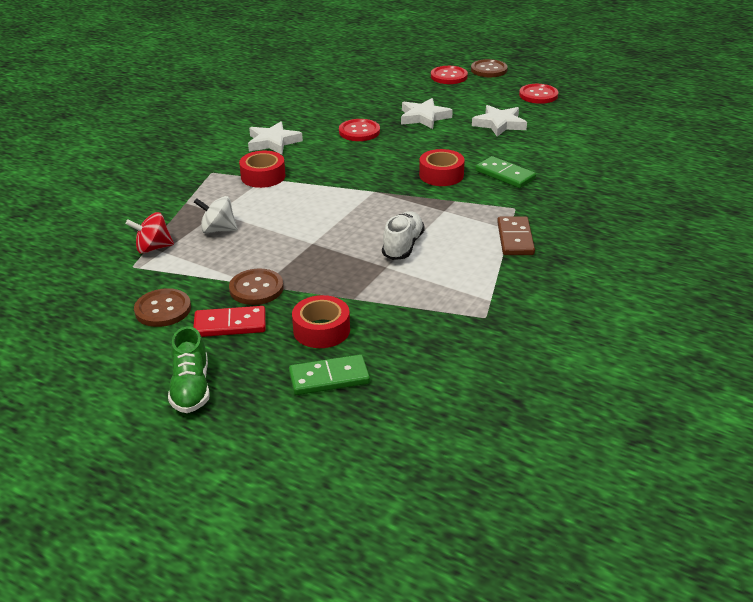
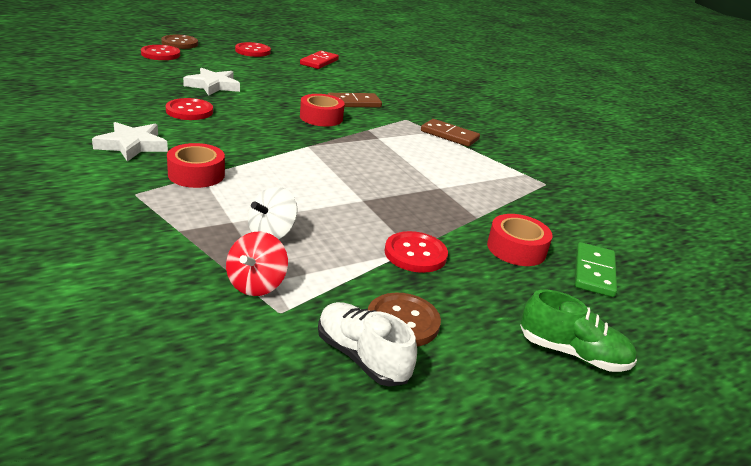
camera: 65 degrees left, 5 degrees down
(230, 325) = (470, 290): red domino -> red domino (319, 62)
(256, 288) = (415, 254): brown button -> red button
(403, 246) = (414, 170): white shoe -> white shoe (362, 357)
(499, 124) = (274, 75): white star -> none
(505, 175) = (354, 103): green domino -> brown domino

